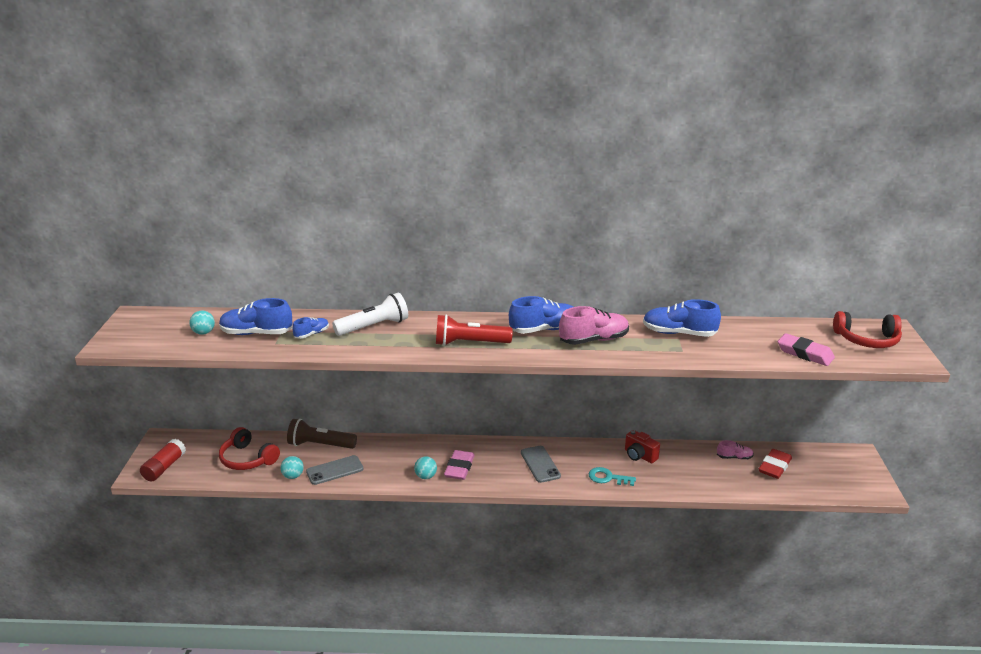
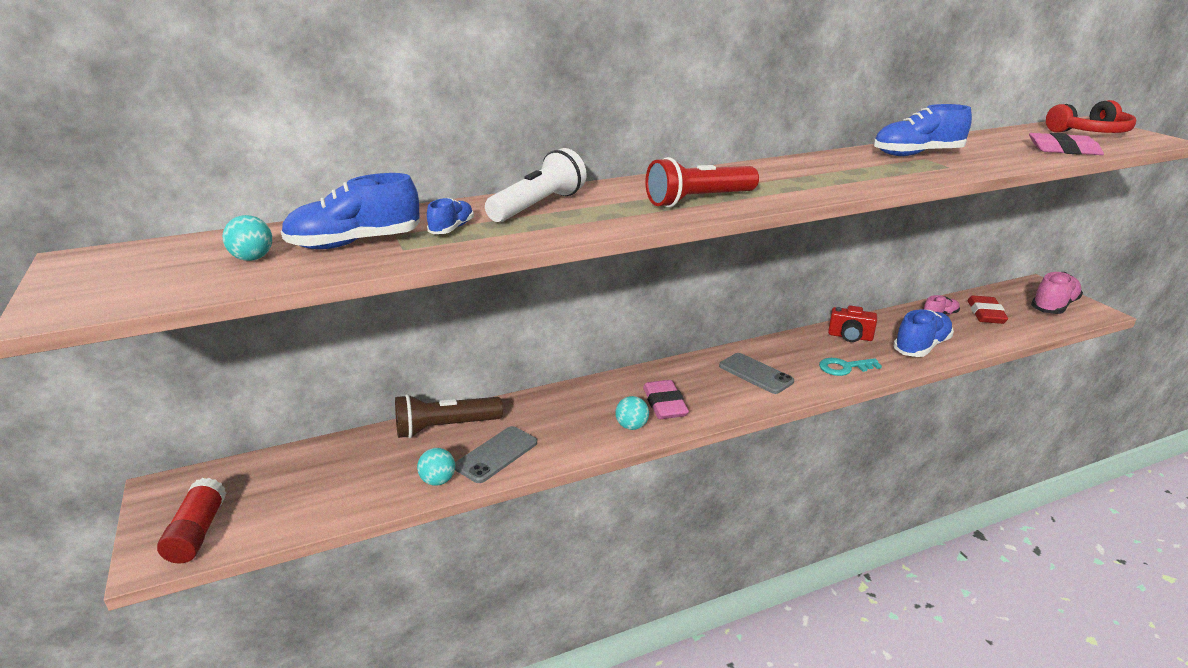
camera: 25 degrees left, 0 degrees up
(248, 459) = (343, 477): red headphones -> none
(544, 329) = (767, 174): blue shoe -> blue shoe (921, 347)
(593, 340) = (840, 173): pink shoe -> pink shoe (1053, 306)

